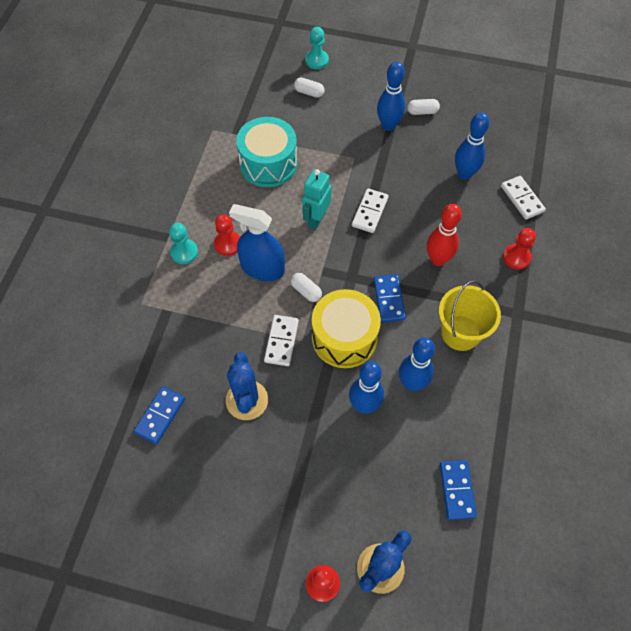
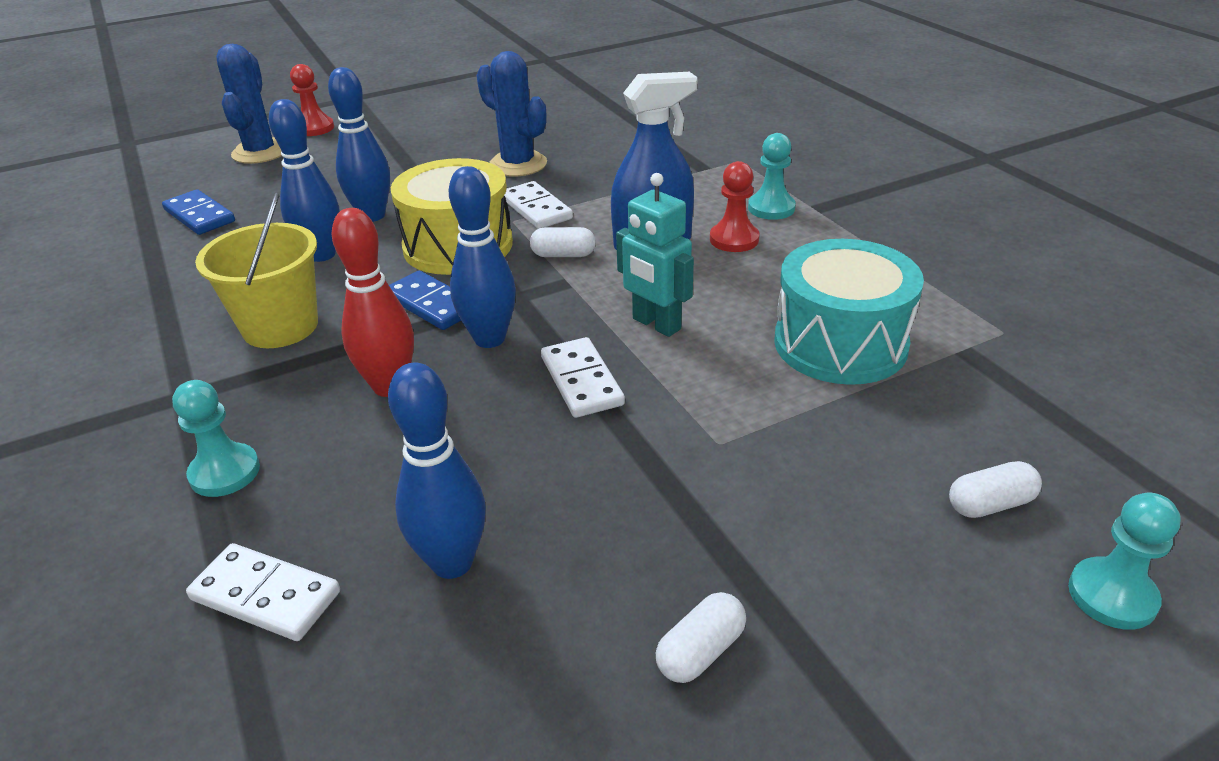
camera: 140 degrees right, 25 degrees down
(160, 415) = (592, 125): blue domino -> none
(316, 219) = (656, 324): turquoise robot -> turquoise robot turned 150 degrees clockwise
(388, 125) = (735, 554): blue bowling pin -> blue bowling pin (489, 339)
(516, 257) = (225, 472): red pawn -> turquoise pawn

